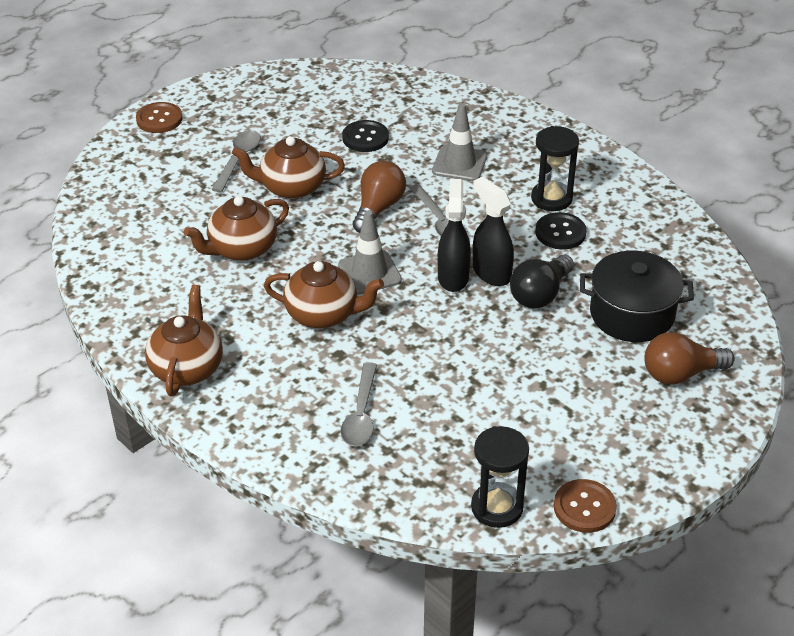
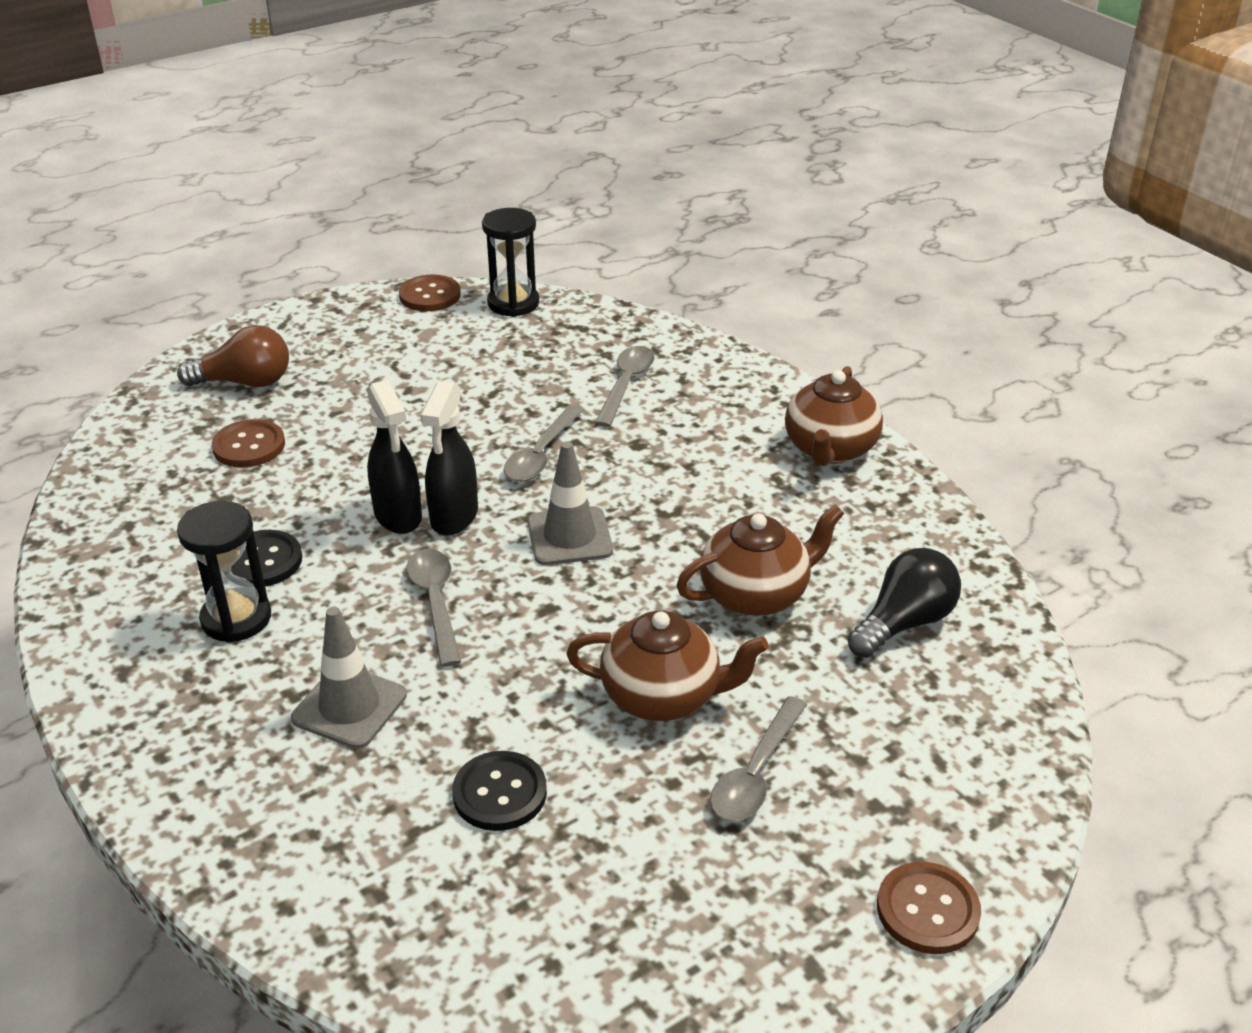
camera: 170 degrees left, 5 degrees down
(323, 314) = (648, 490): brown teapot -> none
(378, 208) = (524, 637): brown light bulb -> none
(410, 334) = (541, 455): none -> grey spoon
(540, 294) = (348, 482): black light bulb -> black light bulb (904, 623)
(632, 314) = (249, 446): black pot -> brown button

